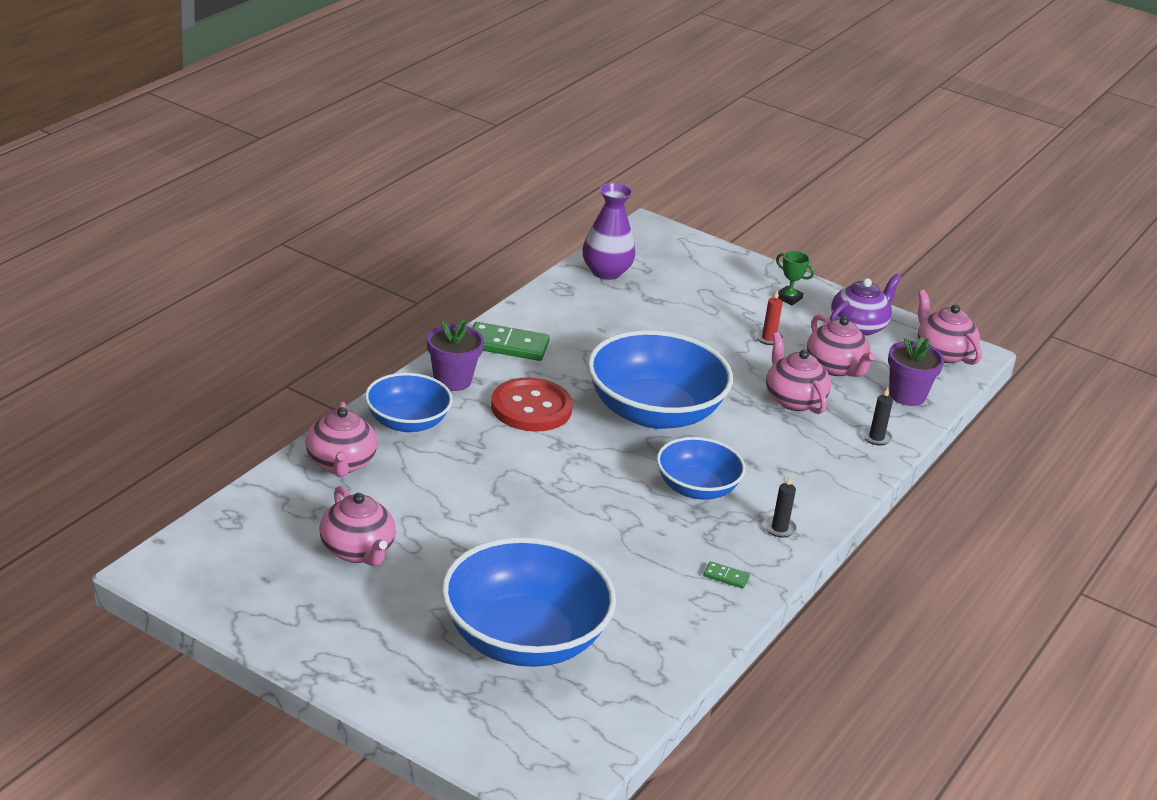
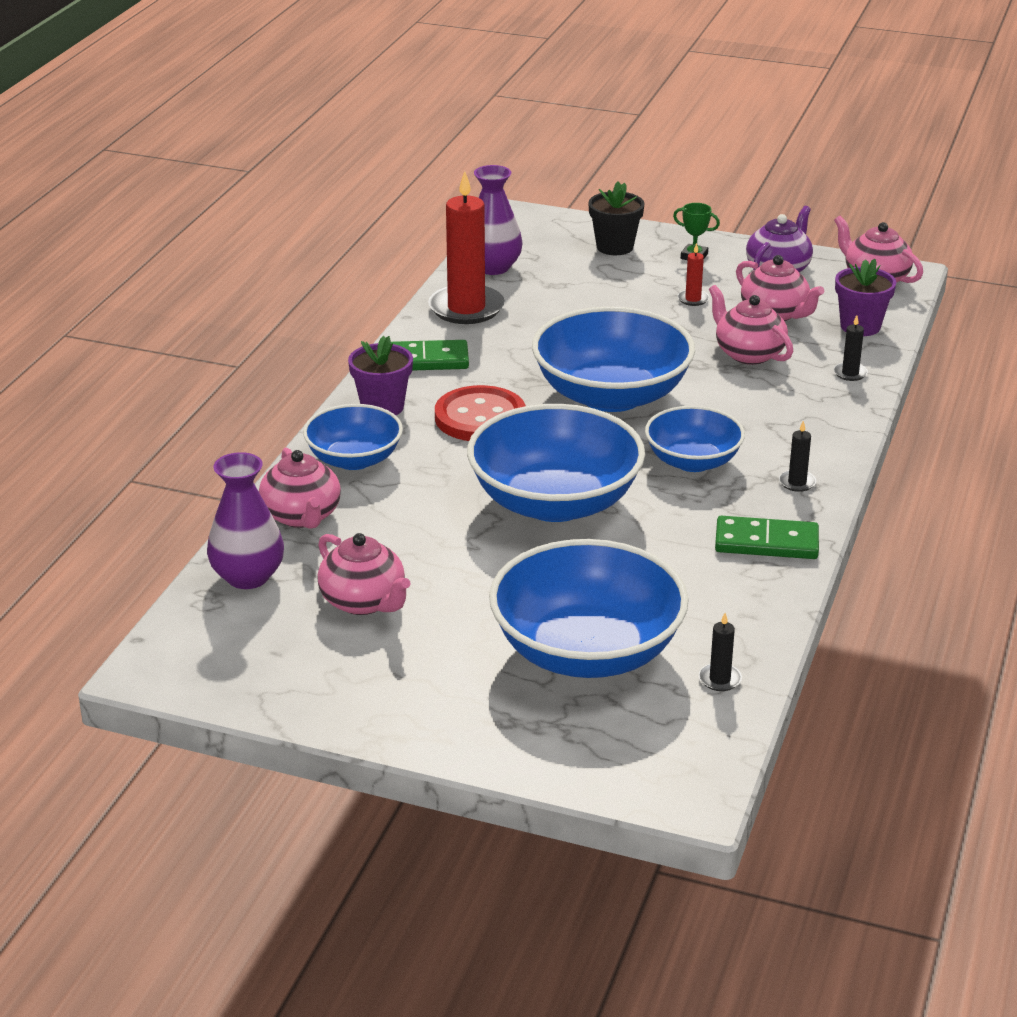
camera: 10 degrees left, 0 degrees up
(272, 507) = (248, 576): none -> purple vase
(559, 499) = (555, 502): none -> blue bowl
(565, 305) = (466, 308): none -> red candle
(626, 690) = (719, 679): none -> black candle
(722, 275) = (615, 247): none -> black flower pot
(726, 577) = (766, 542): green domino -> green domino, size x2.13

